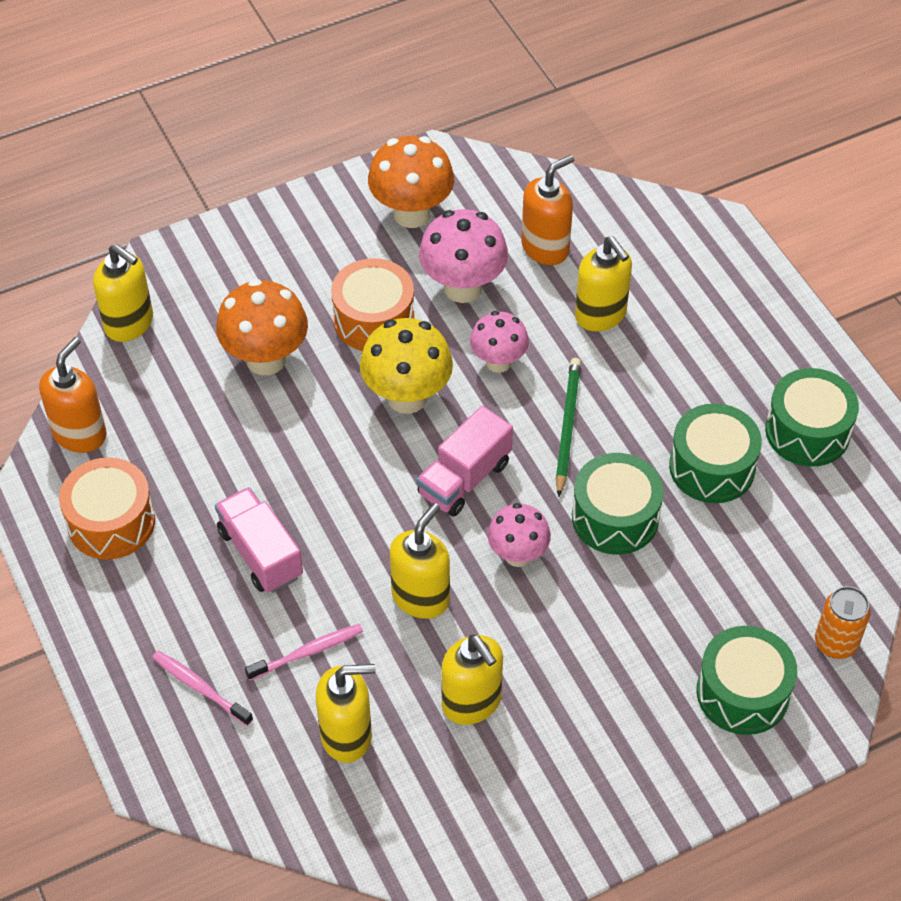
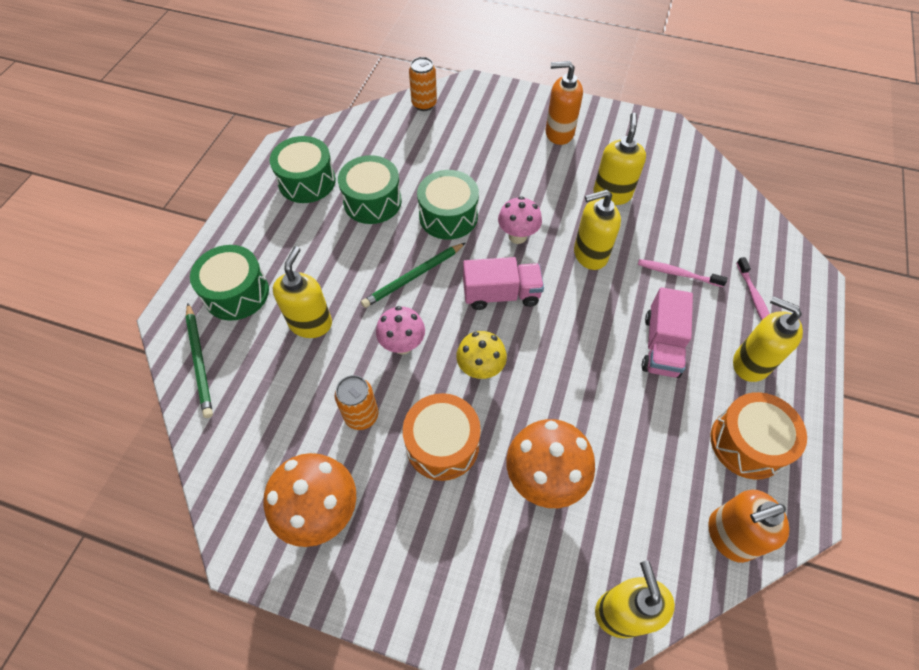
camera: 135 degrees left, 5 degrees up
(347, 735) = (689, 223): yellow soap dispenser -> yellow soap dispenser (750, 363)
(407, 397) = (480, 369): yellow mushroom -> yellow mushroom, size x0.65
(463, 288) = (361, 415): pink mushroom -> orange can
(545, 248) = (278, 397): orange soap dispenser -> orange soap dispenser (559, 133)
(644, 220) = (200, 361): none -> green pencil
(742, 692) = (486, 116): green drum -> green drum (236, 293)

